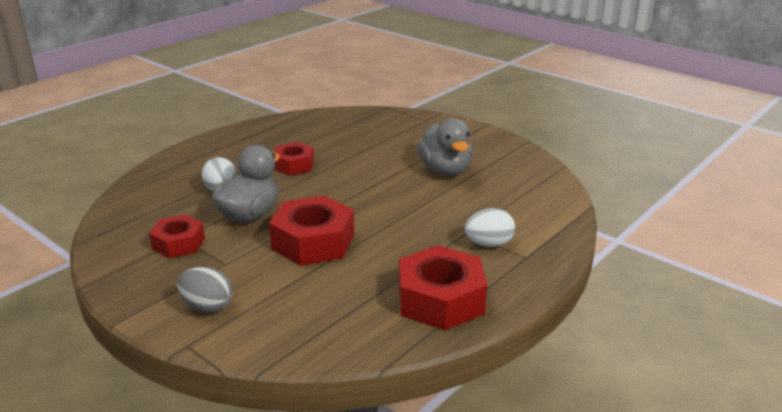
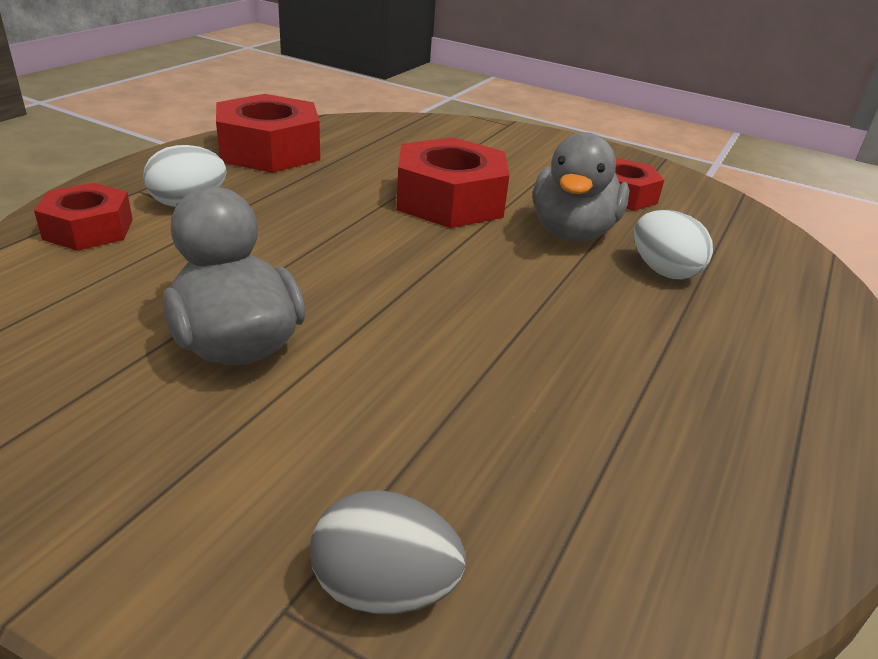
camera: 165 degrees right, 5 degrees up
(207, 307) = (518, 145): grey egg -> grey egg (384, 588)
(294, 165) = (590, 338): red nut -> red nut (88, 229)

